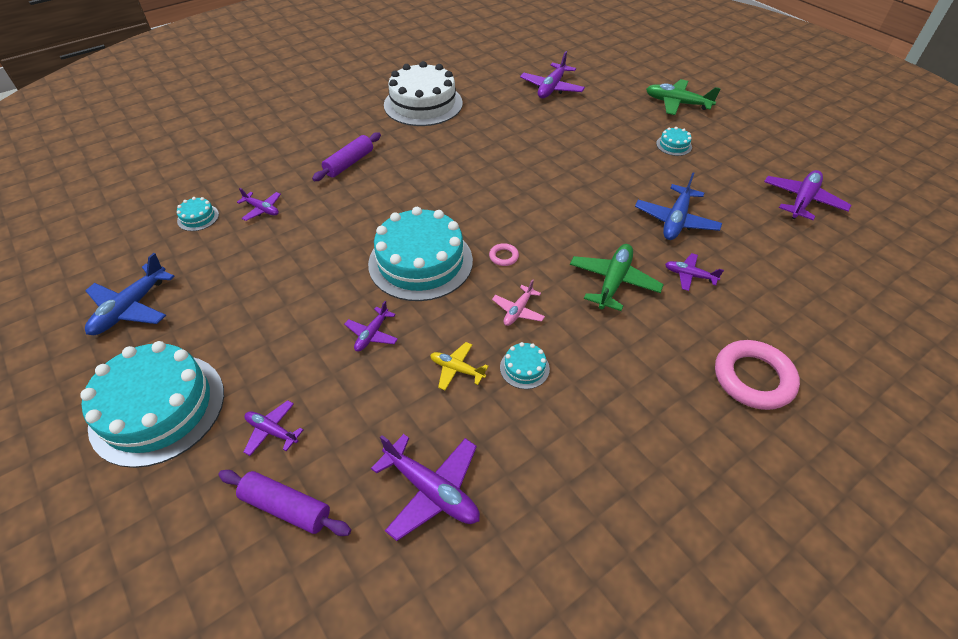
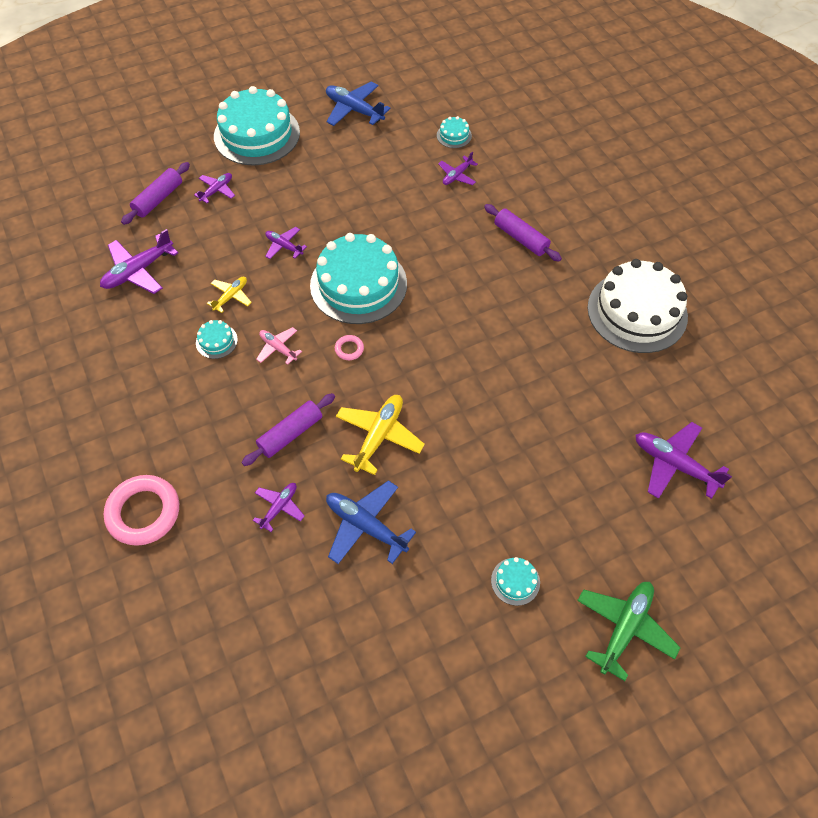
camera: 100 degrees right, 10 degrees up
(590, 224) = (379, 436): none -> yellow plane
(613, 282) = (290, 433): green plane -> purple rolling pin
(802, 201) = (369, 700): purple plane -> none

